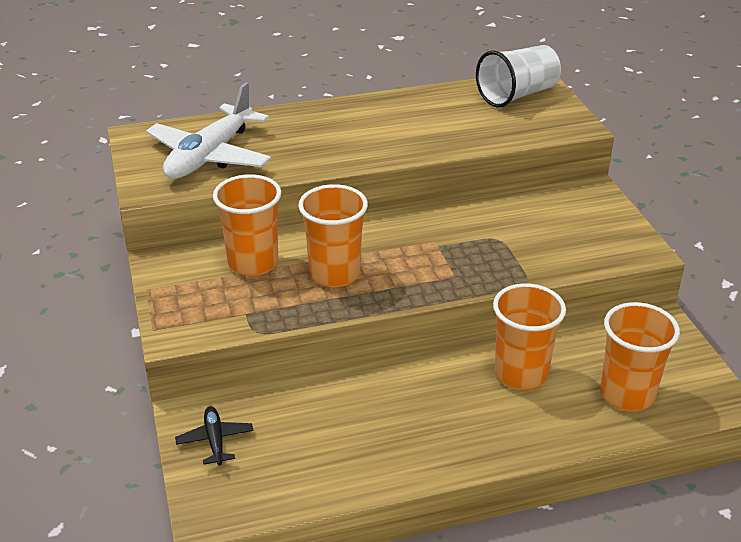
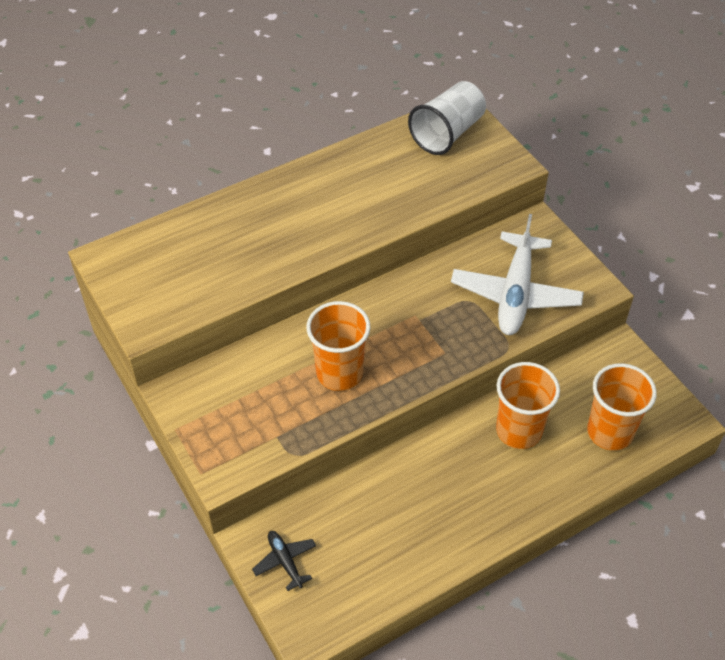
camera: 15 degrees left, 15 degrees up
(209, 156) = (186, 272): white plane -> white plane (515, 294)
(253, 263) = (261, 376): orange cup -> none

